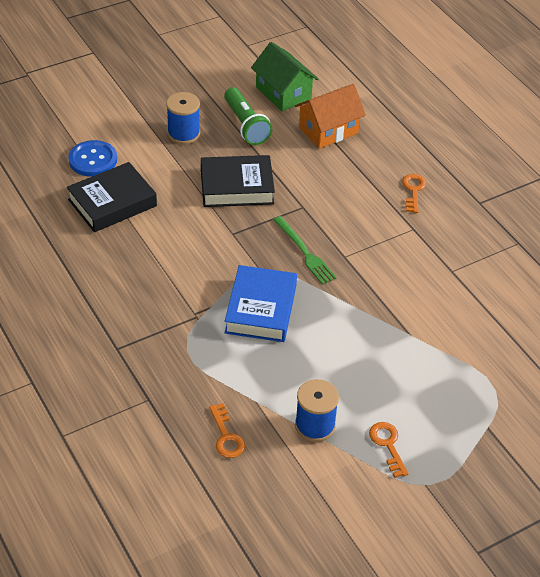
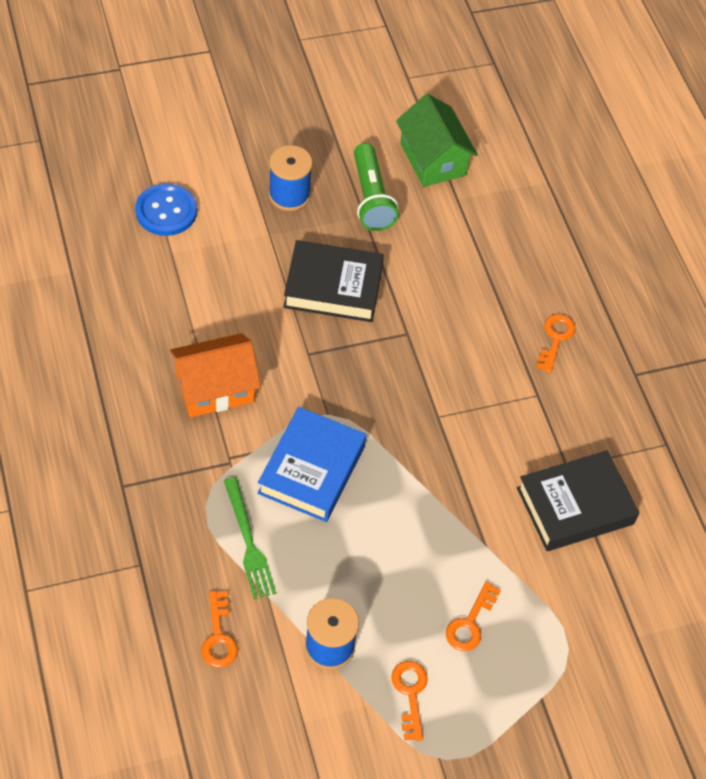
camera: 10 degrees right, 10 degrees up
(112, 203) = (173, 278): black book -> black book (575, 506)
(305, 252) = (390, 400): green fork -> green fork (248, 542)
(328, 130) = (474, 227): orange house -> orange house (215, 388)
(416, 388) = (470, 623): none -> orange key

